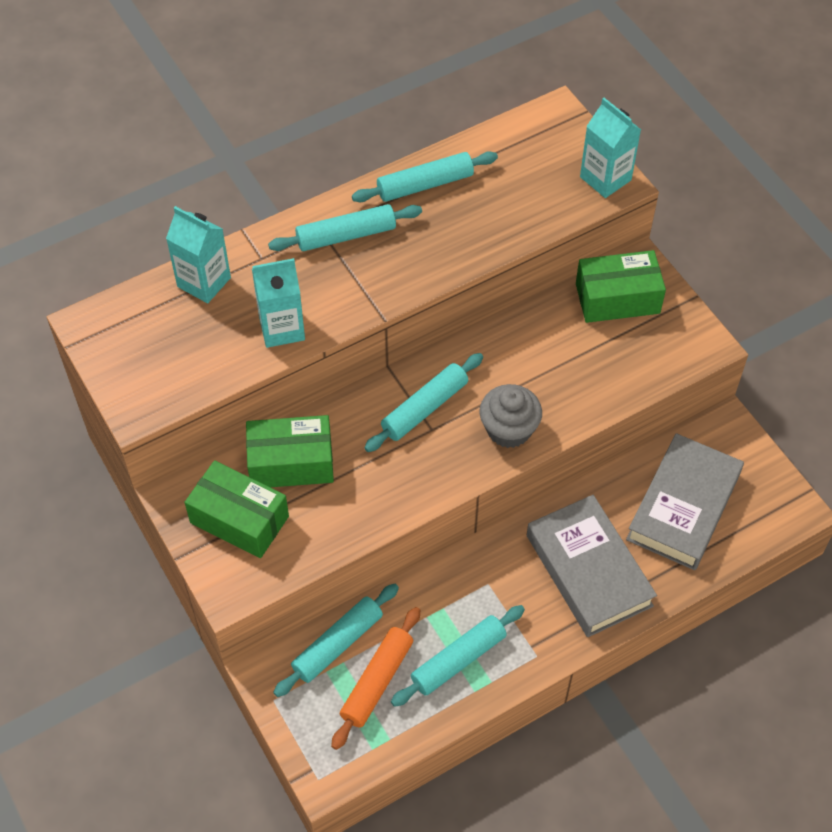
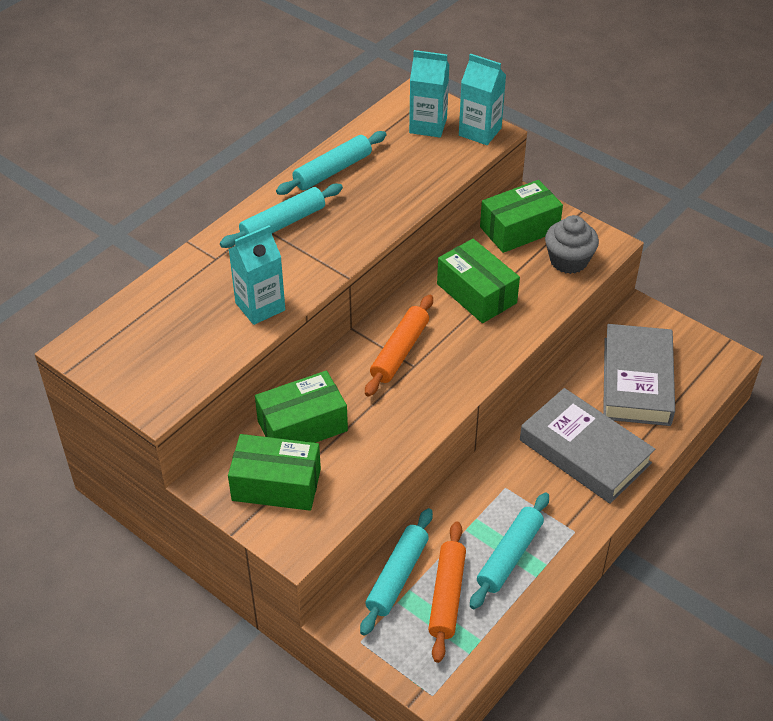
camera: 20 degrees left, 10 degrees down
(204, 282) = (172, 289): turquoise carton -> turquoise carton (428, 126)
(424, 408) = (400, 352): turquoise rolling pin -> orange rolling pin
(509, 429) = (479, 348): grey cupcake -> grey cupcake (568, 261)
(535, 364) = (476, 293): none -> green box

